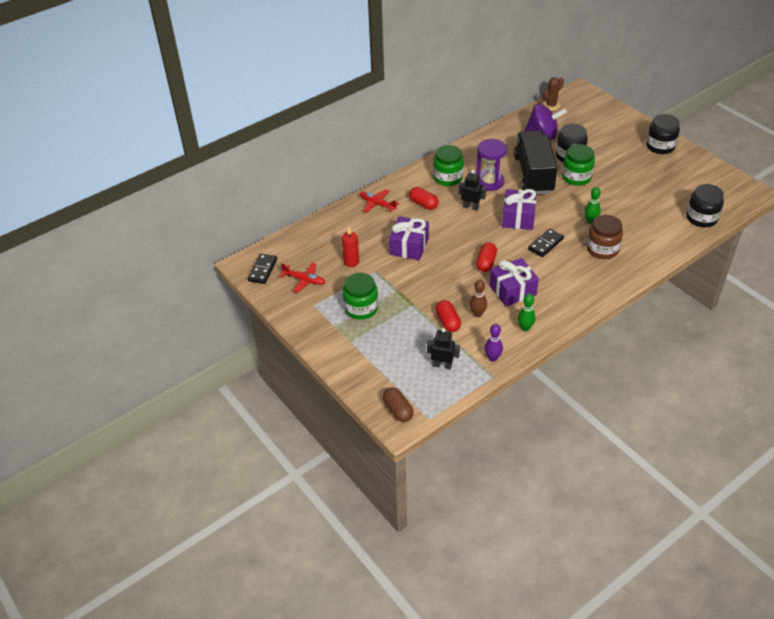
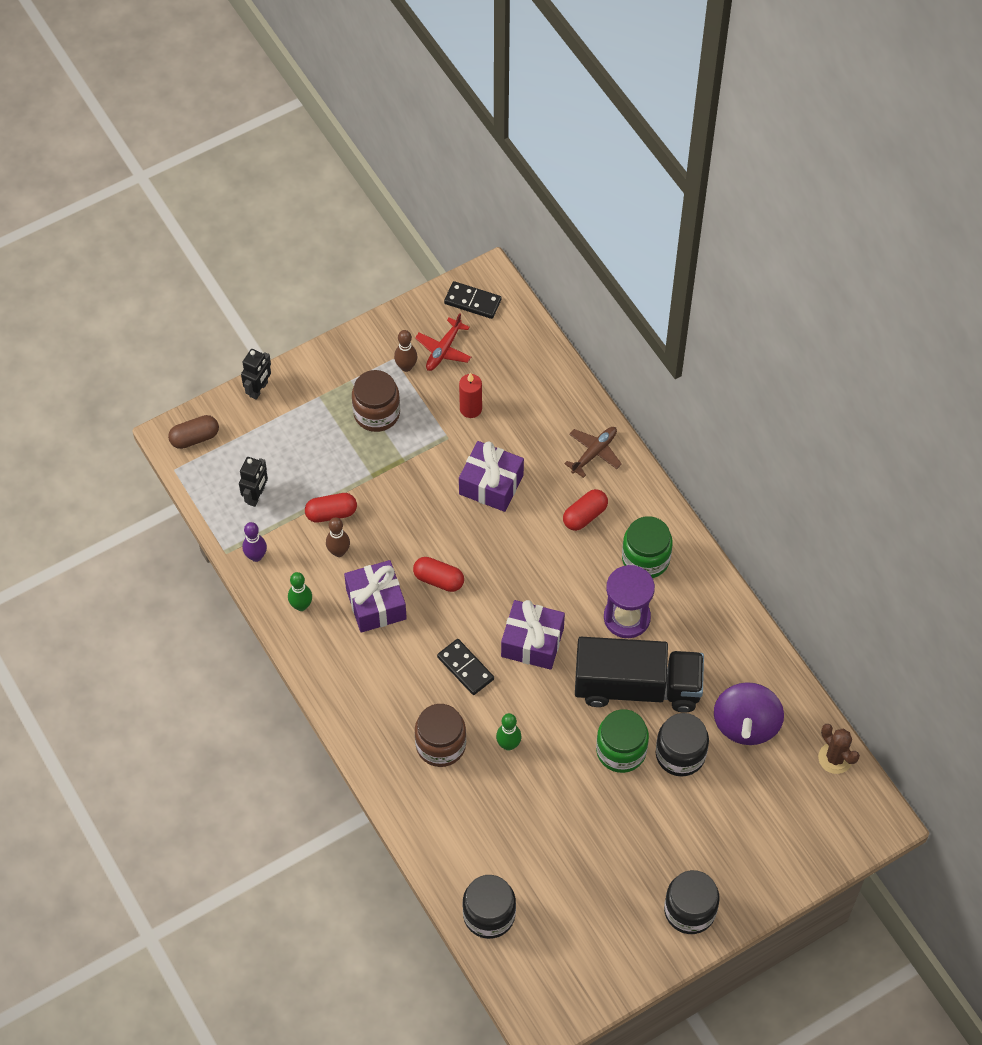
camera: 95 degrees right, 15 degrees up
(320, 297) = (406, 367): none -> brown bowling pin
(361, 308) = (376, 413): green jar -> brown jar
(377, 204) = (594, 453): red plane -> brown plane
(470, 207) = (568, 580): black robot -> black robot (259, 389)

